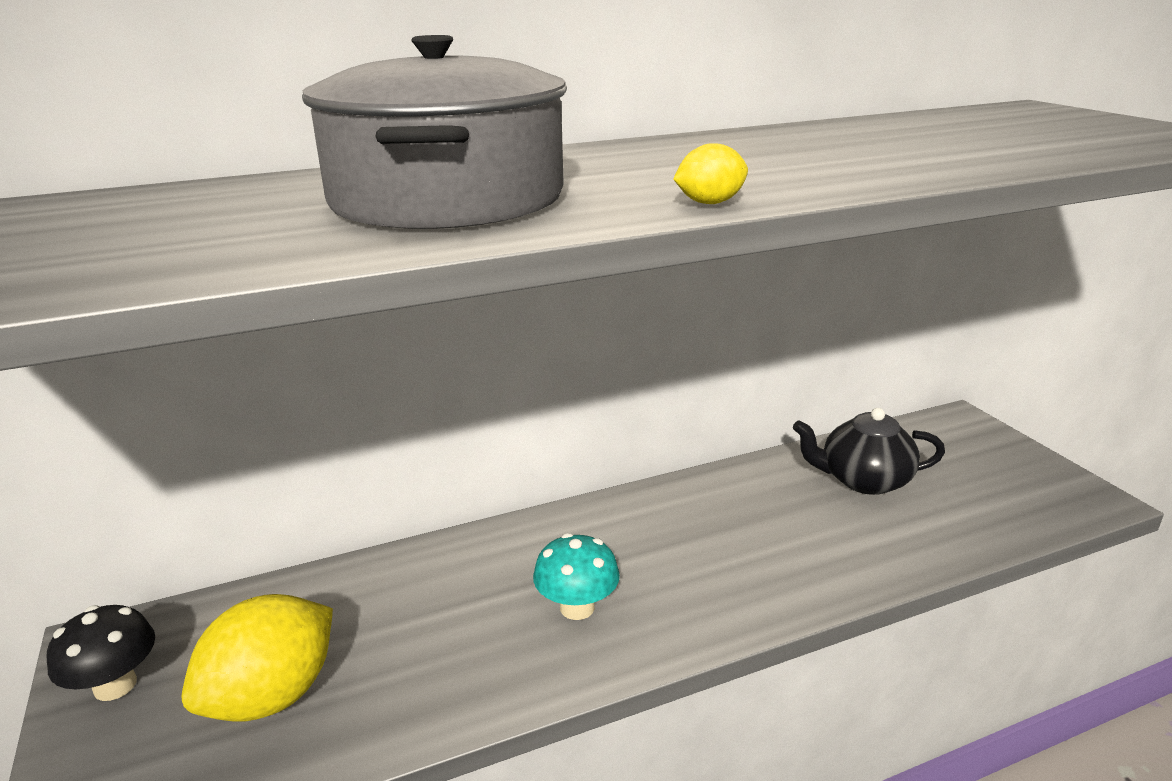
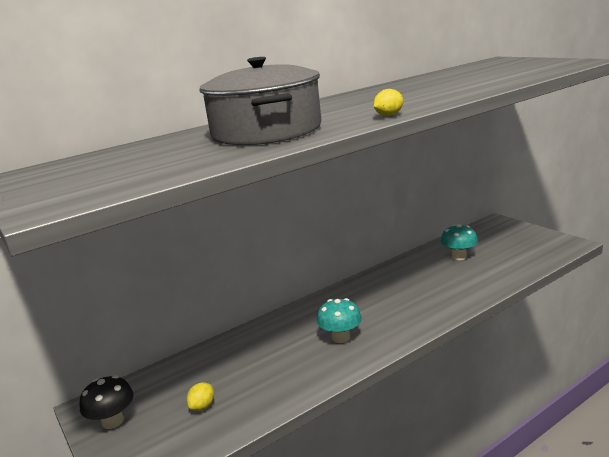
camera: 10 degrees left, 5 degrees down
(272, 696) = (202, 406): yellow lemon -> yellow lemon, size x0.43
(863, 480) = (459, 256): black teapot -> turquoise mushroom

